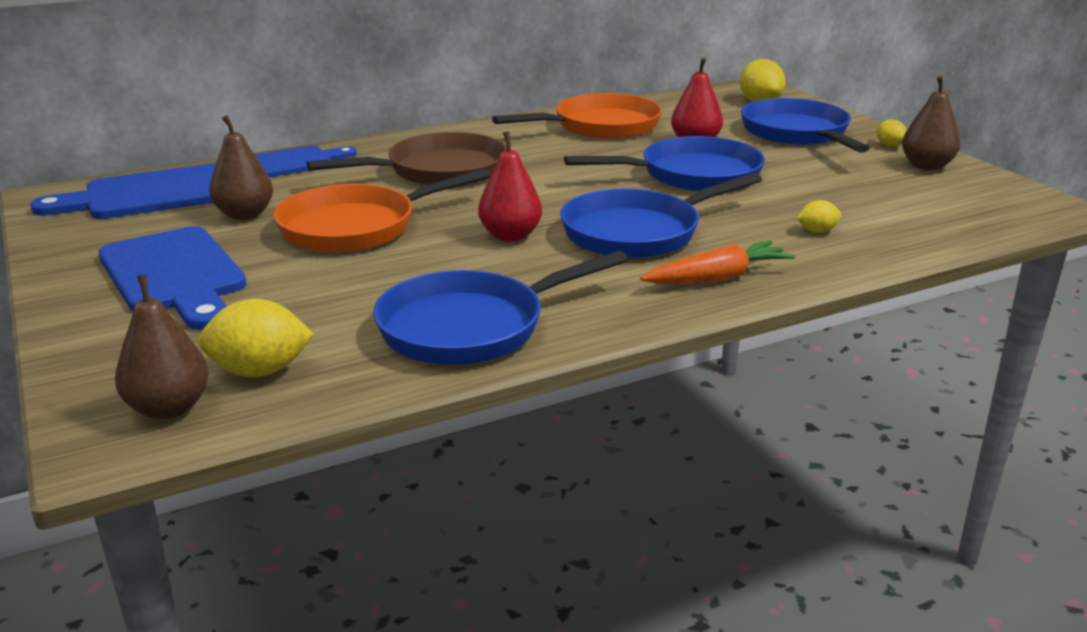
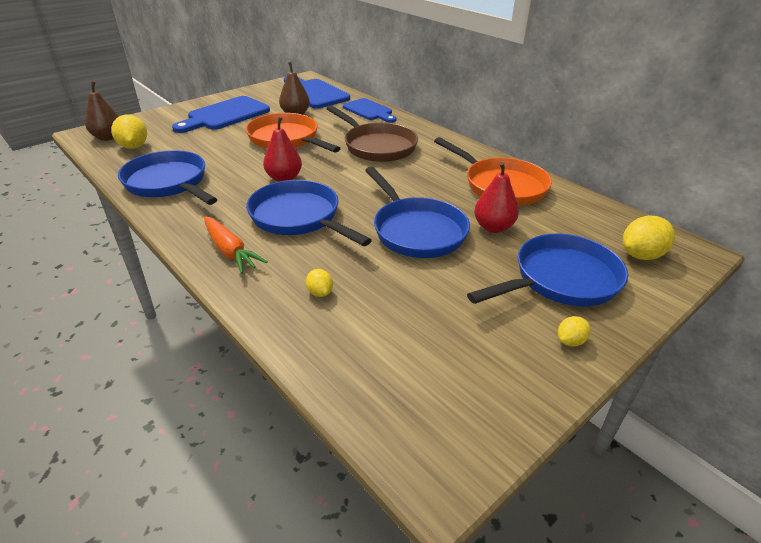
camera: 75 degrees right, 10 degrees up
(926, 166) = (520, 367): brown pear -> none

